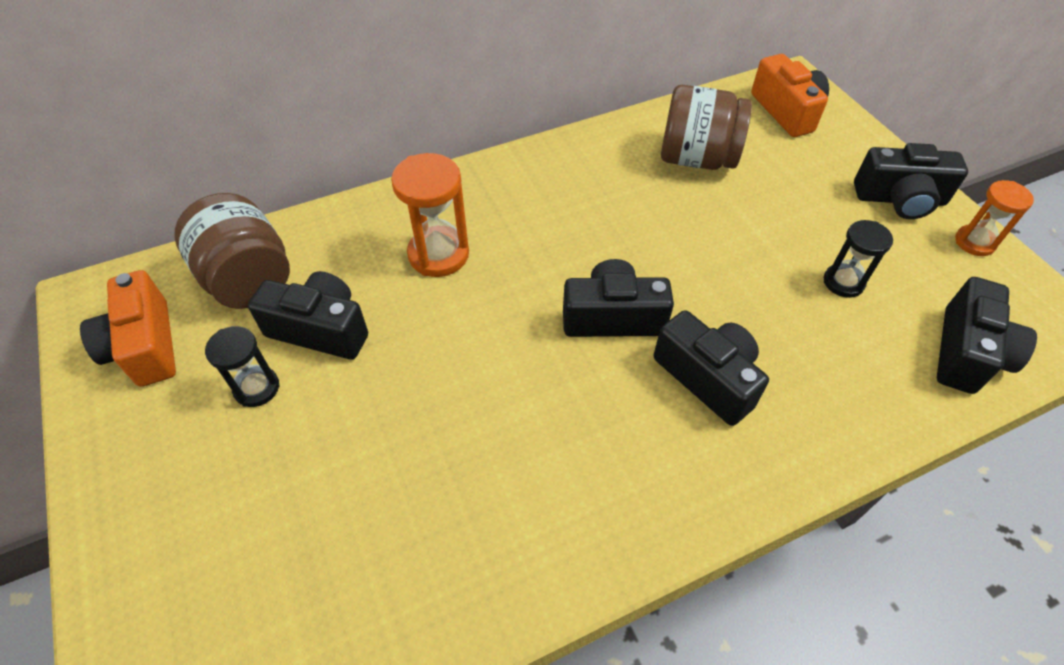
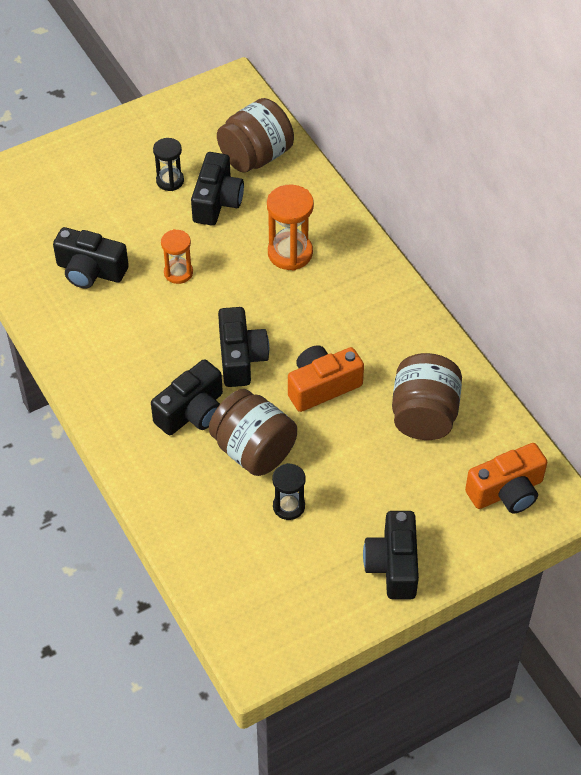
camera: 85 degrees right, 0 degrees up
(145, 346) = (197, 121): orange camera -> orange camera (322, 386)
(764, 312) = (253, 450): none -> brown jar
(967, 353) = (225, 577): black camera -> black camera (90, 271)
(974, 242) = (345, 612): orange hourglass -> orange hourglass (178, 273)

